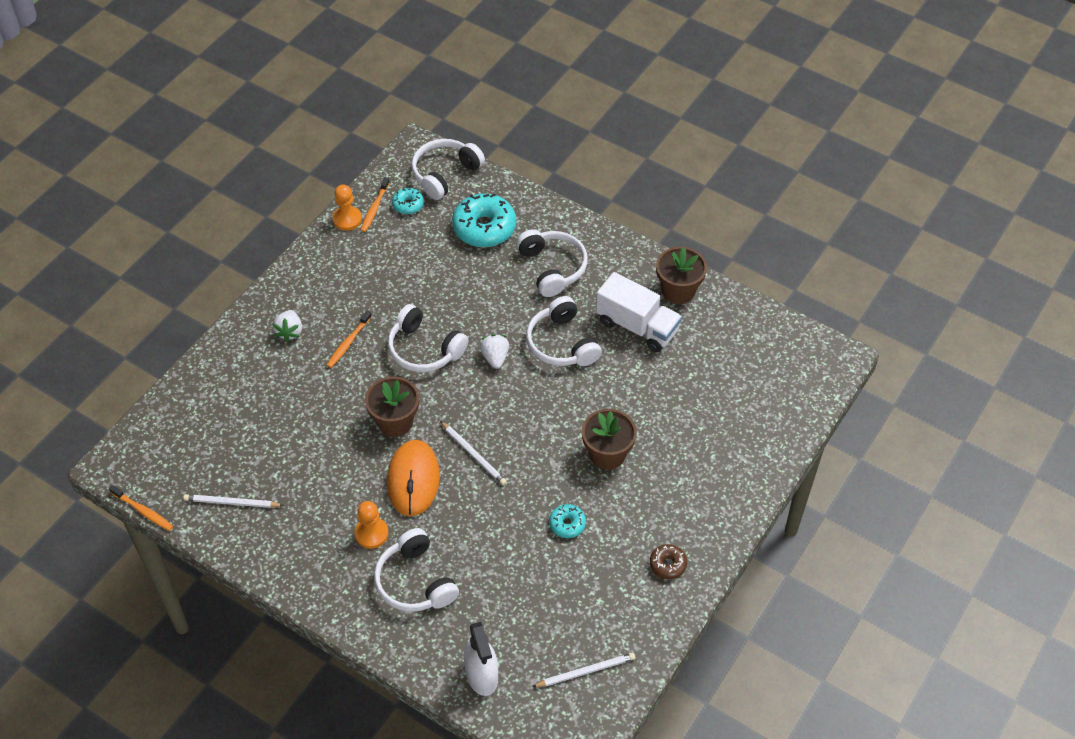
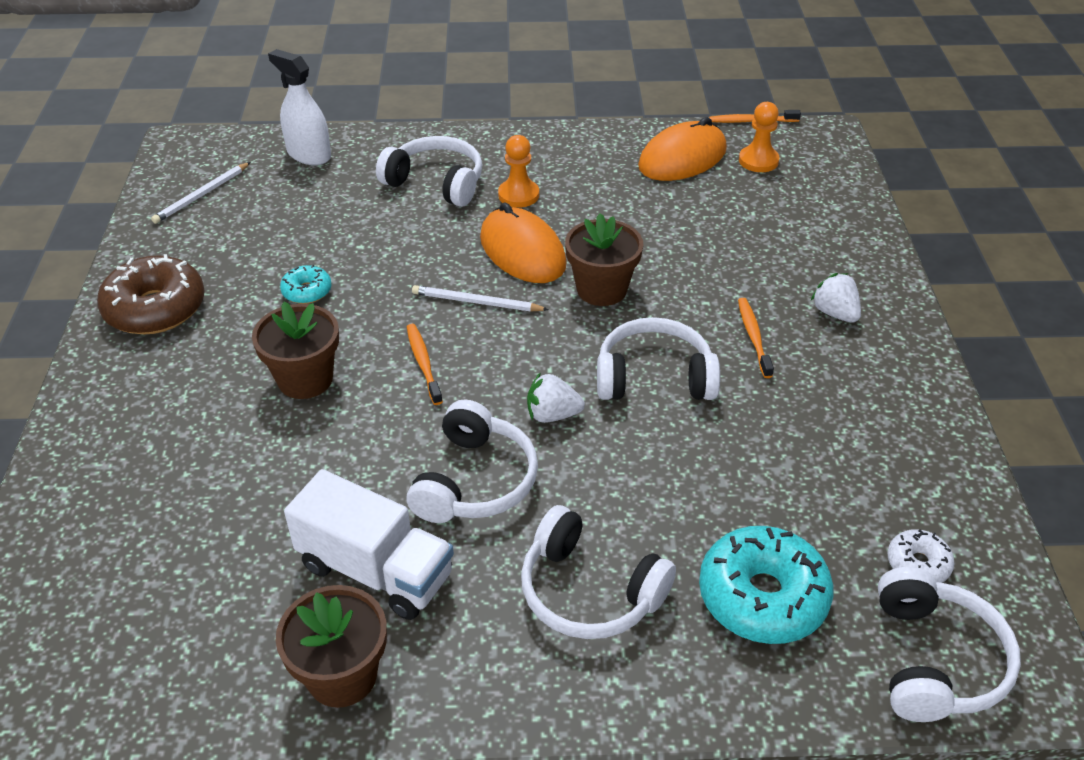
camera: 145 degrees right, 10 degrees down
(231, 503) = (682, 158): white pencil -> orange mouse
(347, 219) = (966, 487): orange pawn -> orange pawn (758, 161)
(374, 208) = (954, 527): orange toothbrush -> orange toothbrush (423, 363)
(408, 205) = (918, 564): turquoise donut -> white donut
(495, 357) = (552, 415): white strawberry -> white strawberry turned 135 degrees clockwise
(561, 343) = (475, 481): white headphones -> white headphones turned 75 degrees clockwise
(637, 326) = (376, 570): white truck -> white truck turned 150 degrees counterclockwise
(667, 564) = (155, 308): brown donut -> brown donut, size x1.99

